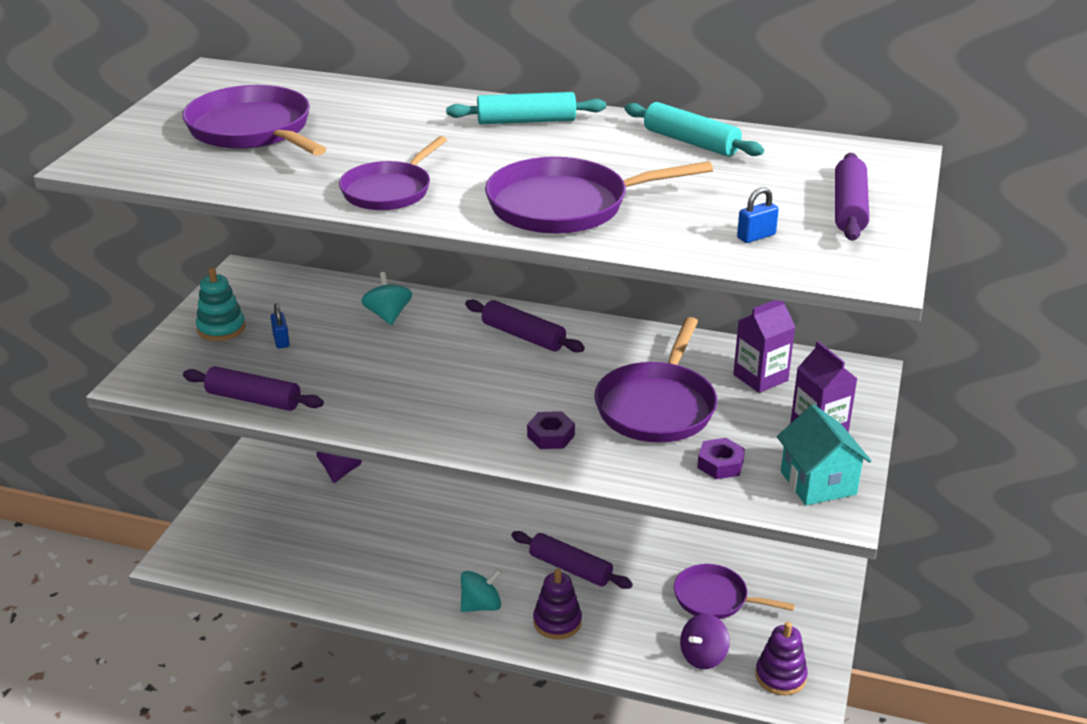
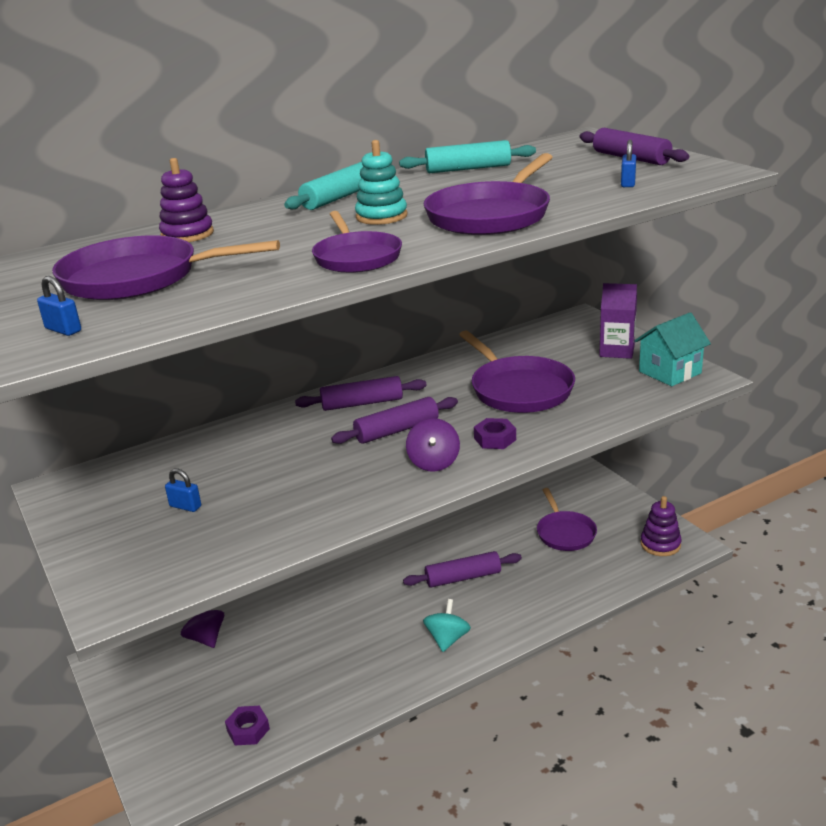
camera: 45 degrees left, 5 degrees down
(137, 152) = (63, 330): none -> blue padlock
(221, 328) = (112, 530): turquoise stacking toy -> turquoise stacking toy (381, 216)
(253, 399) = (244, 551): purple rolling pin -> purple rolling pin (397, 430)
(388, 315) = (240, 445): turquoise spinning top -> none
(557, 622) = (507, 611): purple stacking toy -> purple stacking toy (187, 234)
(703, 656) = (610, 565): purple spinning top -> purple spinning top (434, 462)
(715, 598) = (565, 533): purple pan -> purple pan turned 75 degrees counterclockwise
(720, 464) = (610, 394): purple nut -> purple nut (248, 730)
(760, 377) = (539, 346): purple carton -> none
(818, 483) = (670, 372): turquoise house -> turquoise house turned 60 degrees counterclockwise

